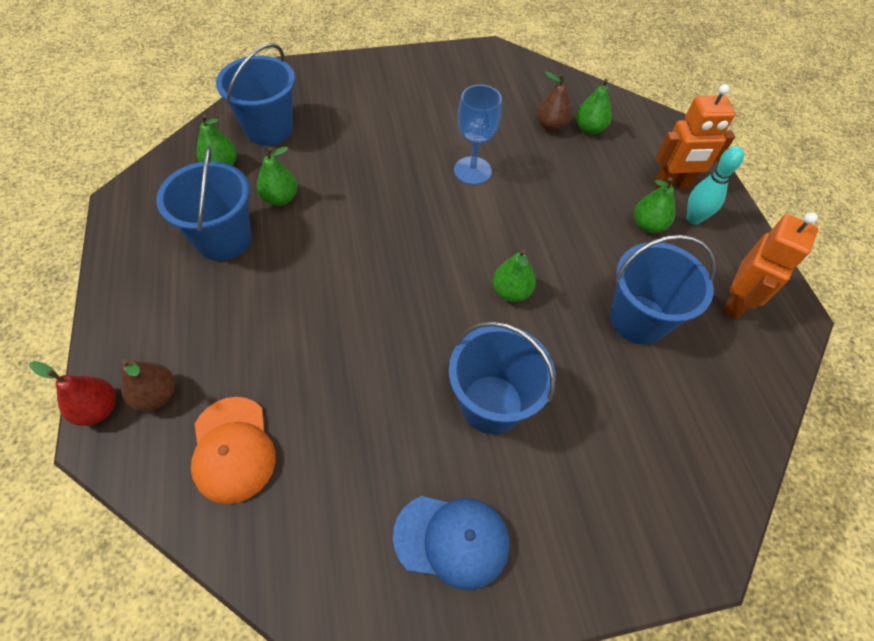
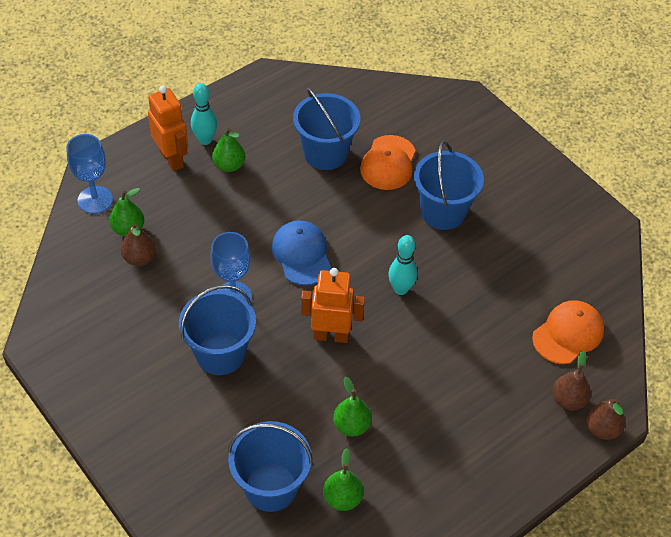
camera: 115 degrees left, 5 degrees down
(98, 409) = (601, 429): red pear -> brown pear
(224, 239) = (420, 442): blue bucket -> blue bucket (220, 354)
(403, 304) = (400, 289): none -> turquoise bowling pin
(452, 540) = (536, 203): blue cap -> blue cap (301, 254)
(511, 292) = (347, 229): green pear -> none
(599, 380) = (388, 163): none -> orange cap
(635, 118) = (95, 200): none -> blue goblet
(735, 302) = (277, 106): orange robot -> orange robot (331, 335)

